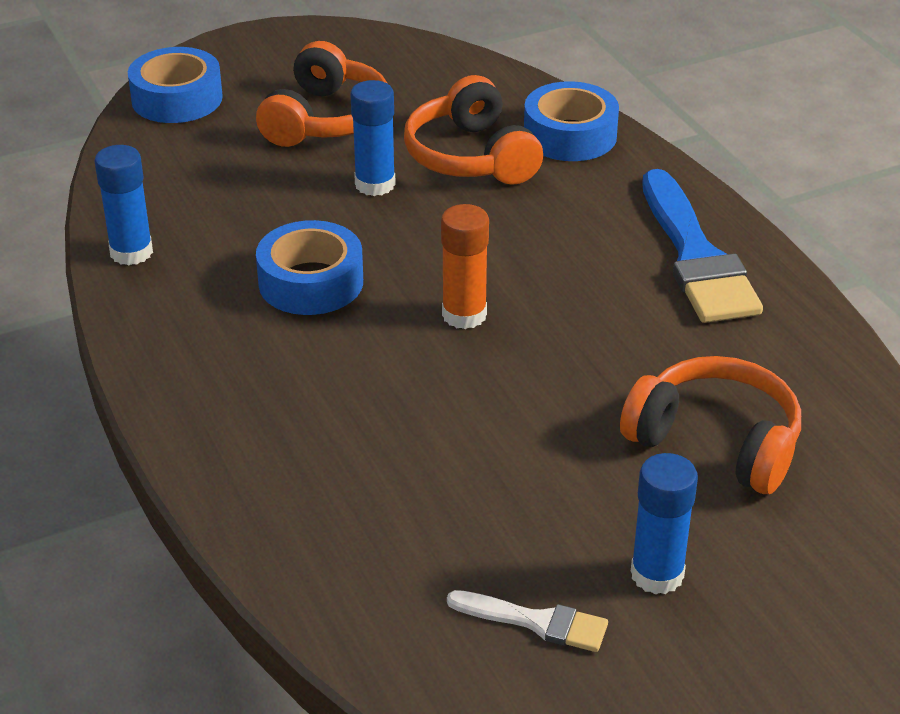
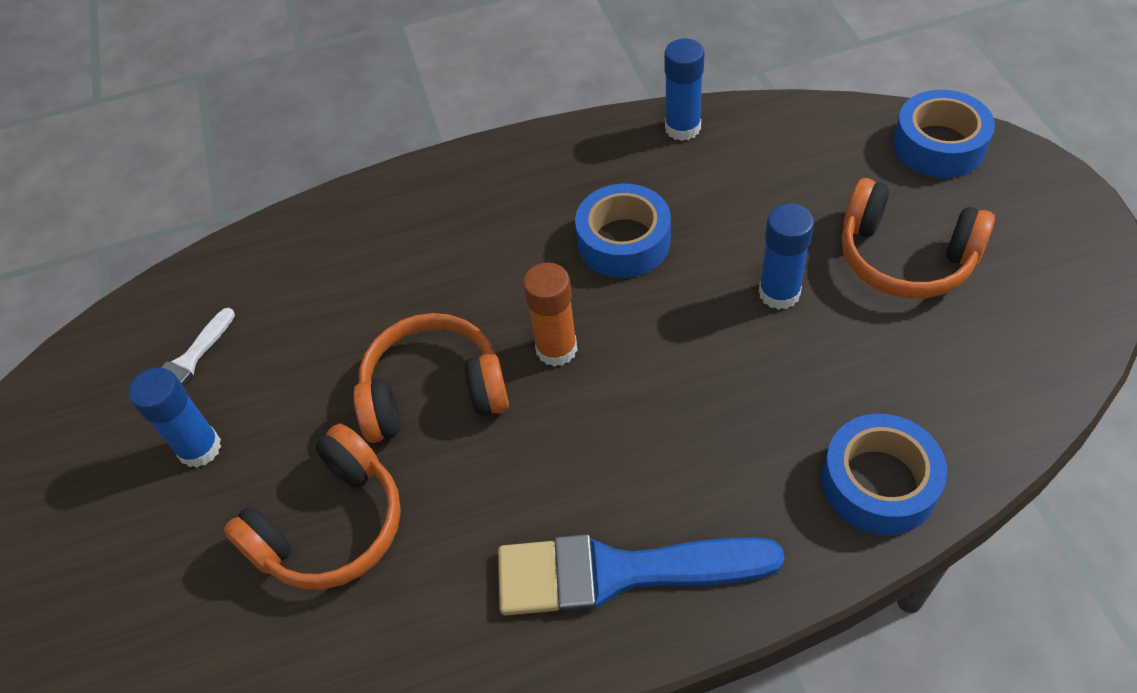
camera: 105 degrees right, 15 degrees up
(471, 157) = (831, 379): orange headphones -> orange headphones (434, 392)

